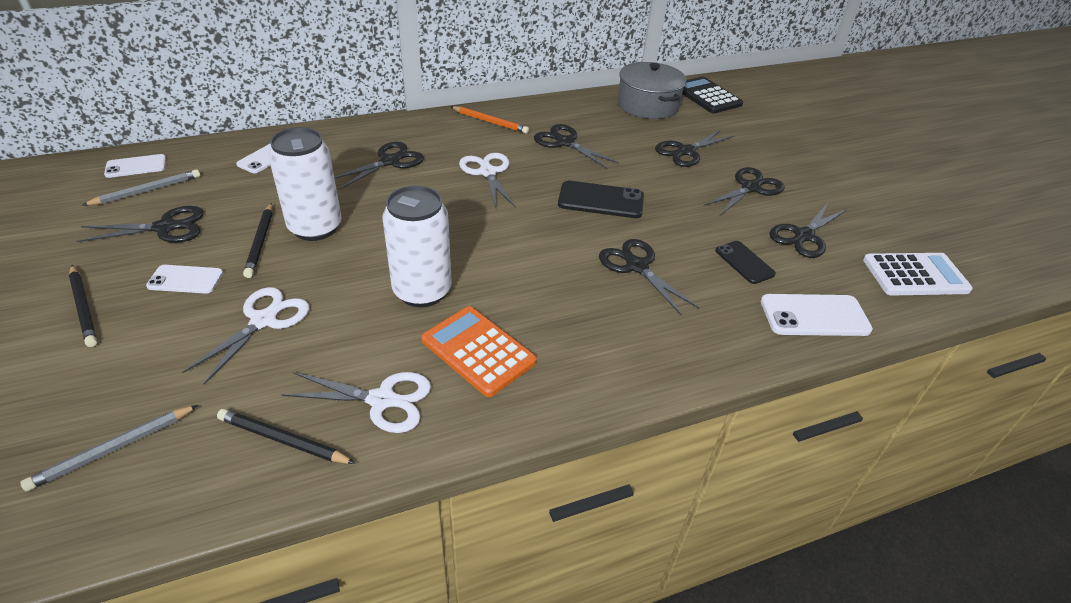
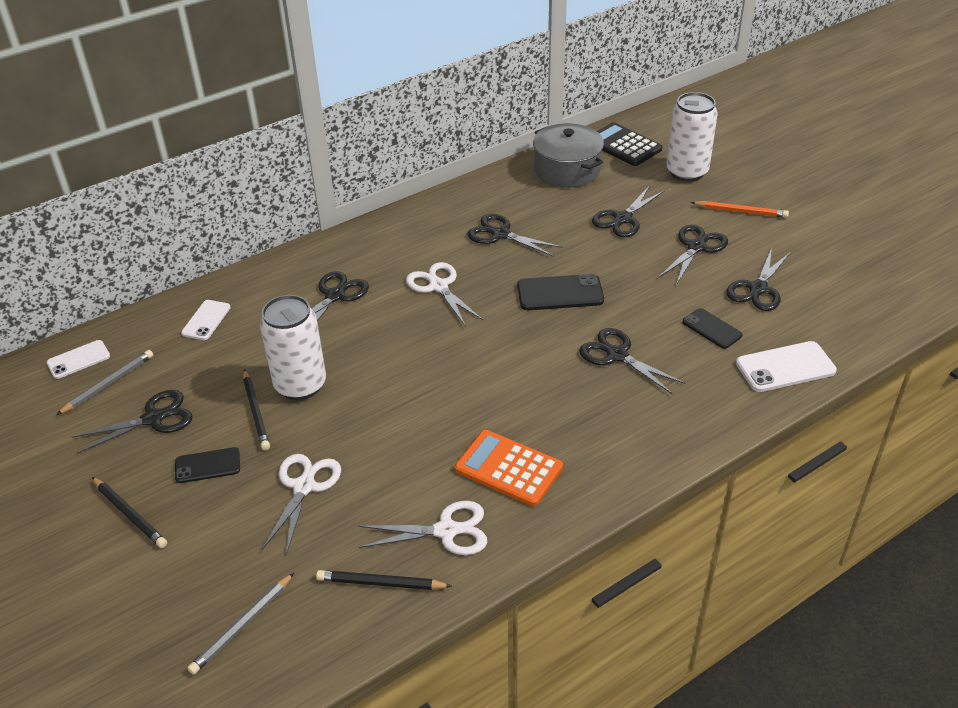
camera: 10 degrees left, 0 degrees up
(185, 280) = (207, 466): white phone -> black phone
(422, 291) = (433, 425): white can -> white can (687, 172)
(490, 122) = (415, 226): orange pencil -> orange pencil (741, 211)
(915, 275) = (863, 307): white calculator -> none

